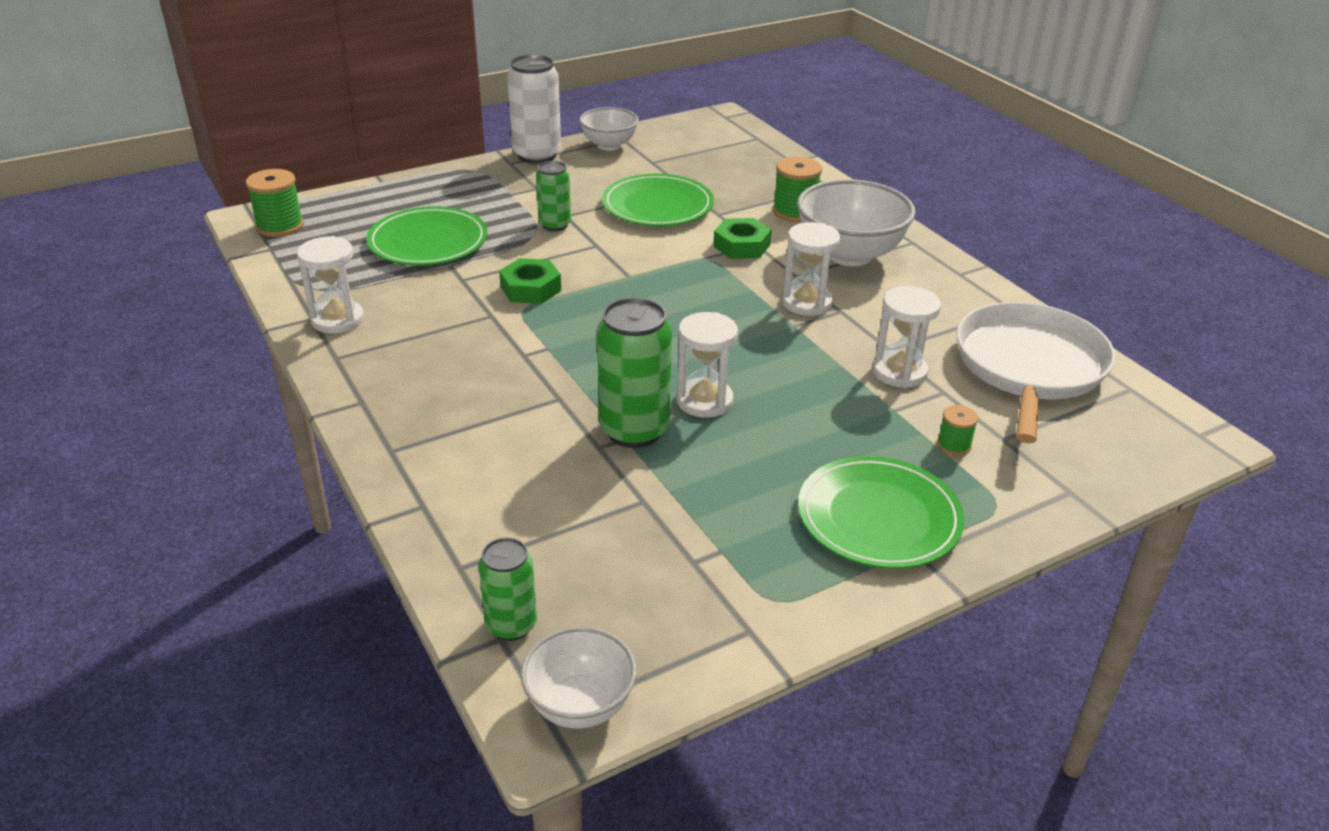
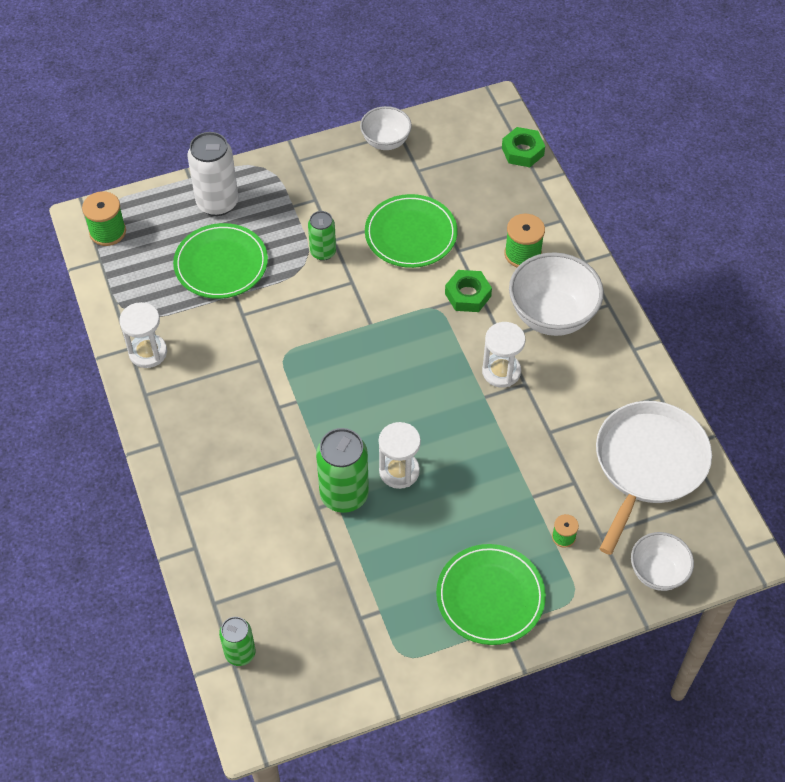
camera: 10 degrees right, 20 degrees up
(530, 289) = (293, 331): green nut -> green nut (522, 151)
(537, 155) = (322, 151): white can -> white can (217, 203)
(580, 705) = (272, 717): white bowl -> white bowl (657, 572)
(899, 372) = (549, 458): white hourglass -> none

